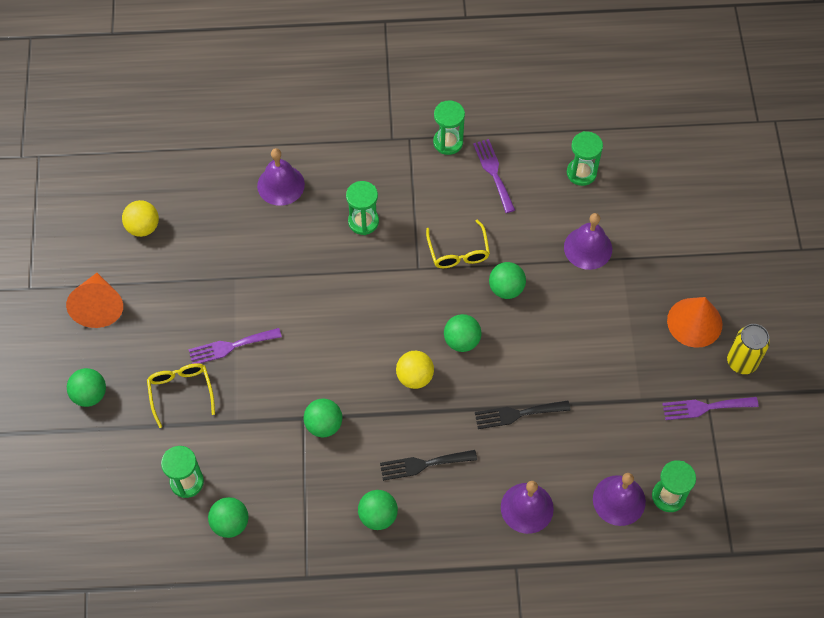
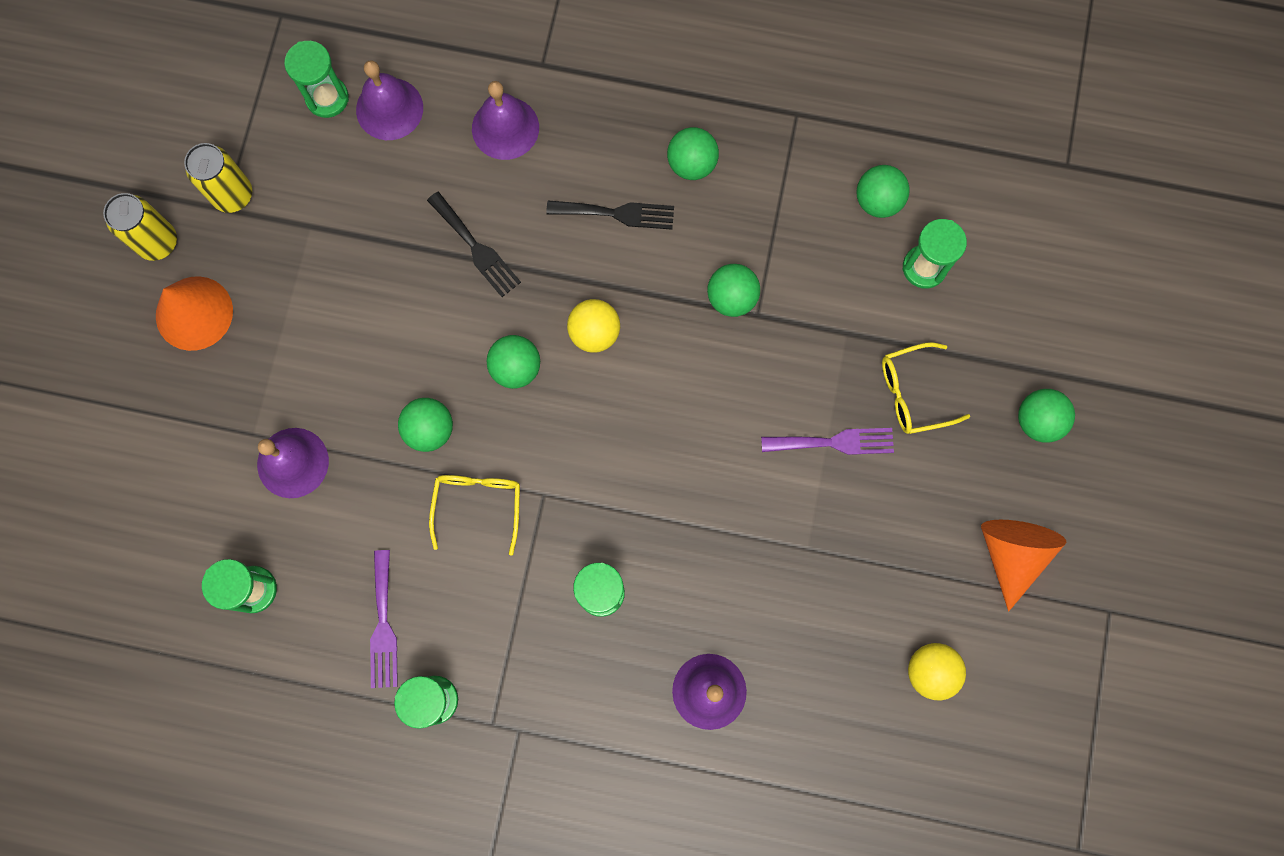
camera: 165 degrees left, 15 degrees up
(181, 392) = (913, 393): yellow glasses -> yellow glasses turned 75 degrees clockwise
(517, 414) = (476, 248): black fork -> black fork turned 45 degrees clockwise
(705, 407) = (233, 195): purple fork -> yellow can

